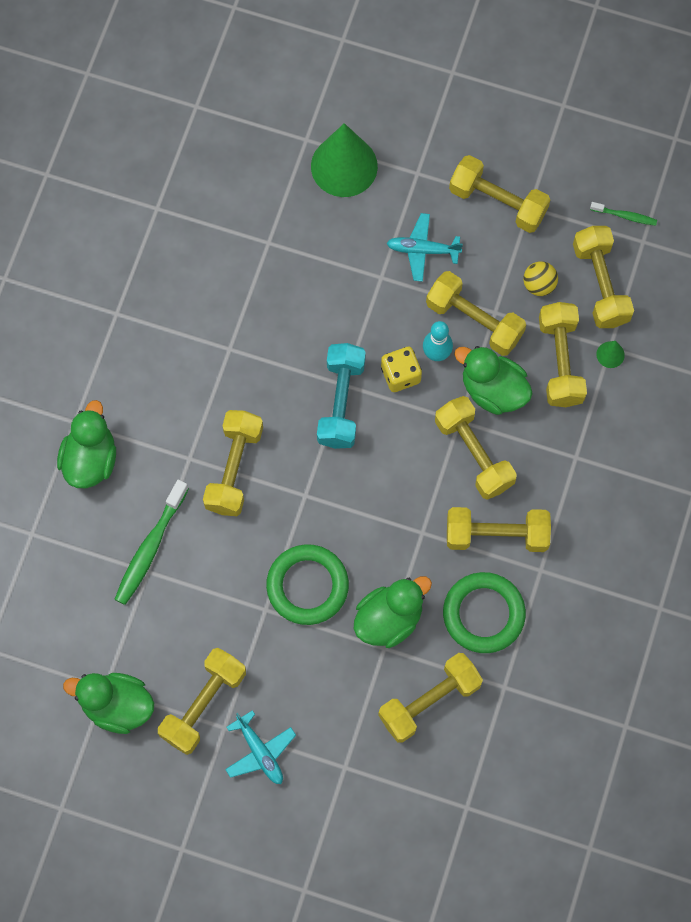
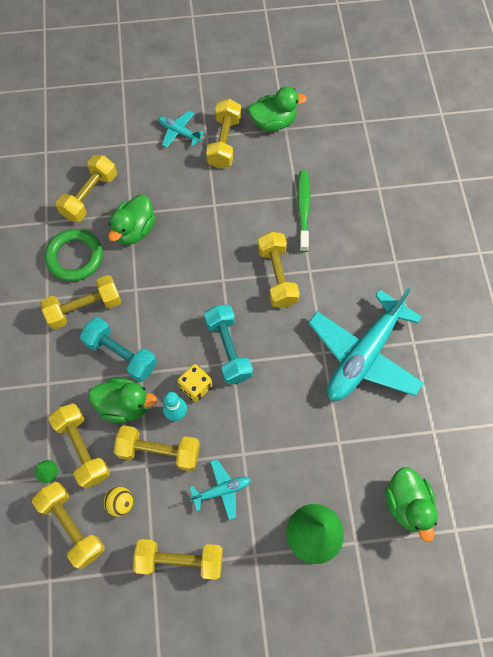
camera: 155 degrees right, 5 degrees down
(90, 459) = (371, 243): green duck -> green duck (407, 504)
(183, 324) = (364, 355): none -> turquoise plane
(307, 586) = (195, 228): green ring -> none
(474, 453) = (121, 354): yellow dumbbell -> turquoise dumbbell
(625, 216) = (71, 597): green toothbrush -> none

